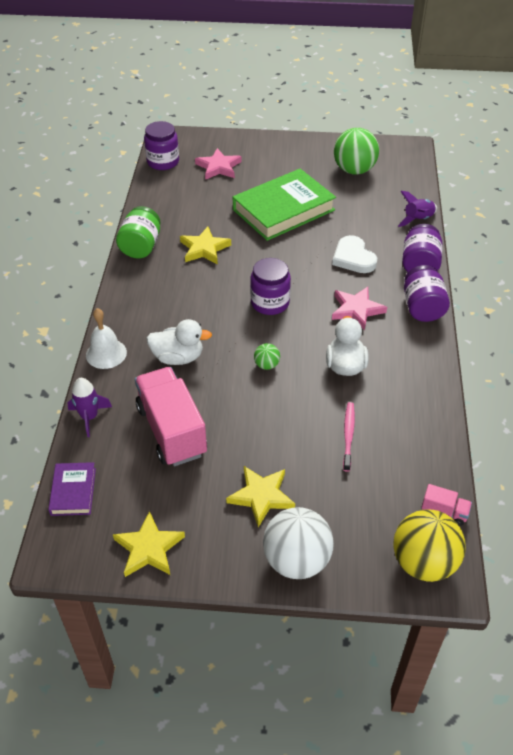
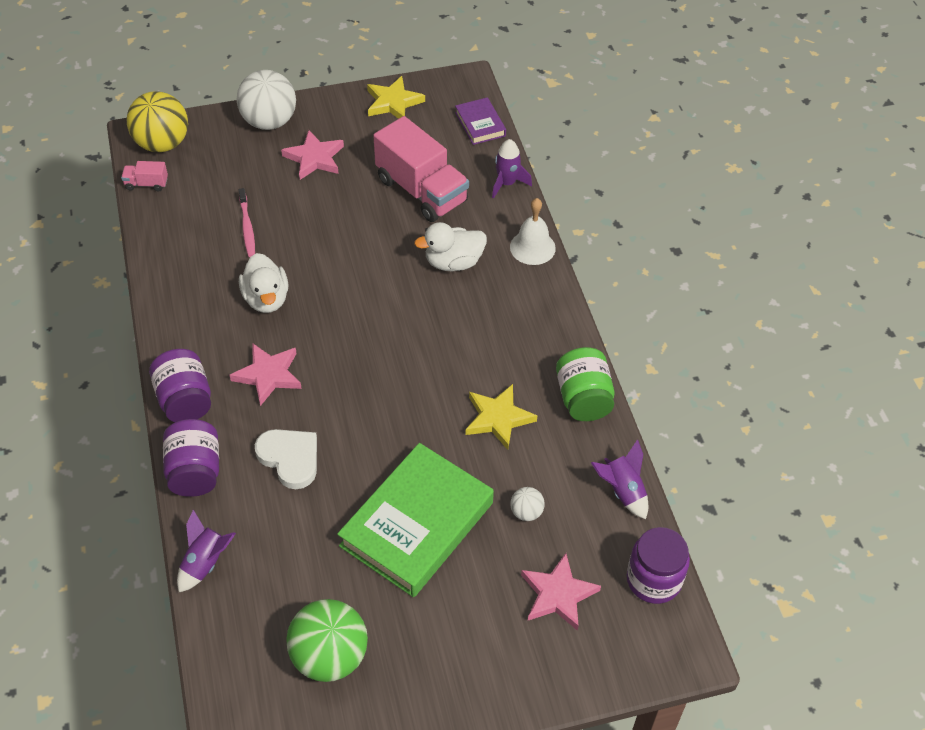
camera: 160 degrees right, 5 degrees up
(151, 198) = (622, 491): none -> purple rocket
(215, 201) = (526, 512): none -> white ball
(261, 496) = (314, 158): yellow star -> pink star
(266, 365) = (354, 278): green ball -> none
(270, 303) = (378, 357): purple jar -> none

